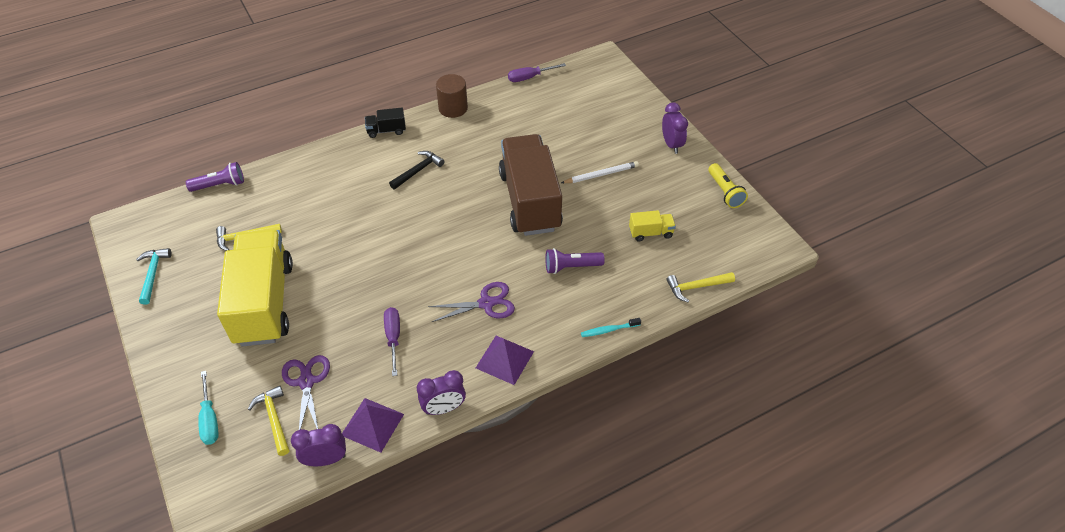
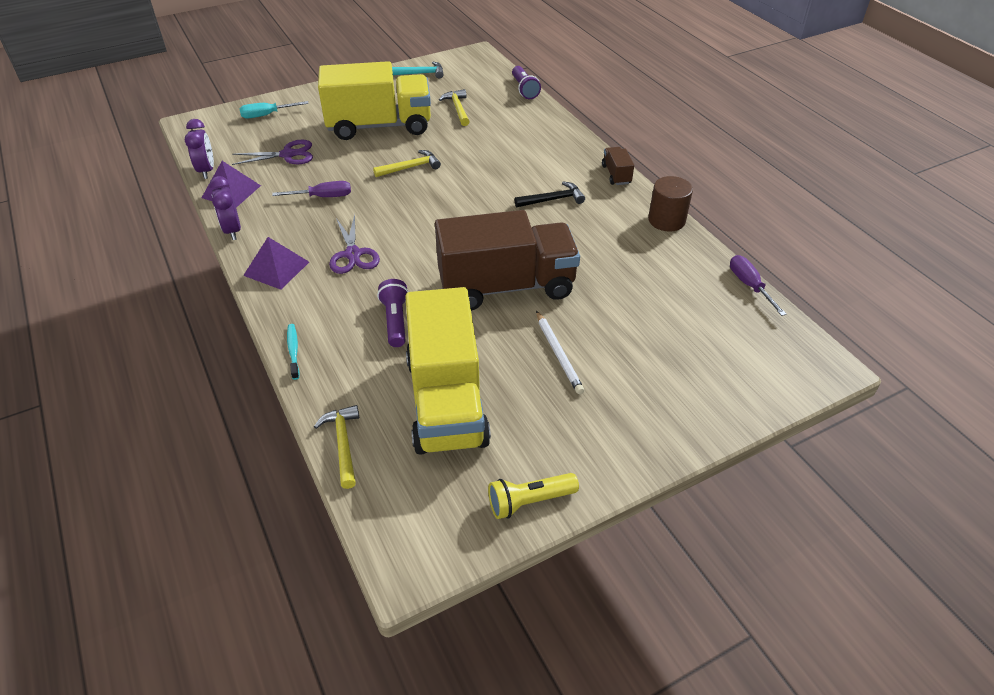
camera: 90 degrees right, 5 degrees down
(274, 419) = (256, 143): yellow hammer -> yellow hammer (410, 167)
(386, 130) = (616, 174): black truck -> brown truck
(418, 171) = (553, 200): black hammer -> black hammer turned 60 degrees counterclockwise
(650, 233) = (446, 401): yellow truck -> yellow truck, size x2.49
(671, 144) = (633, 440): purple clock -> none

